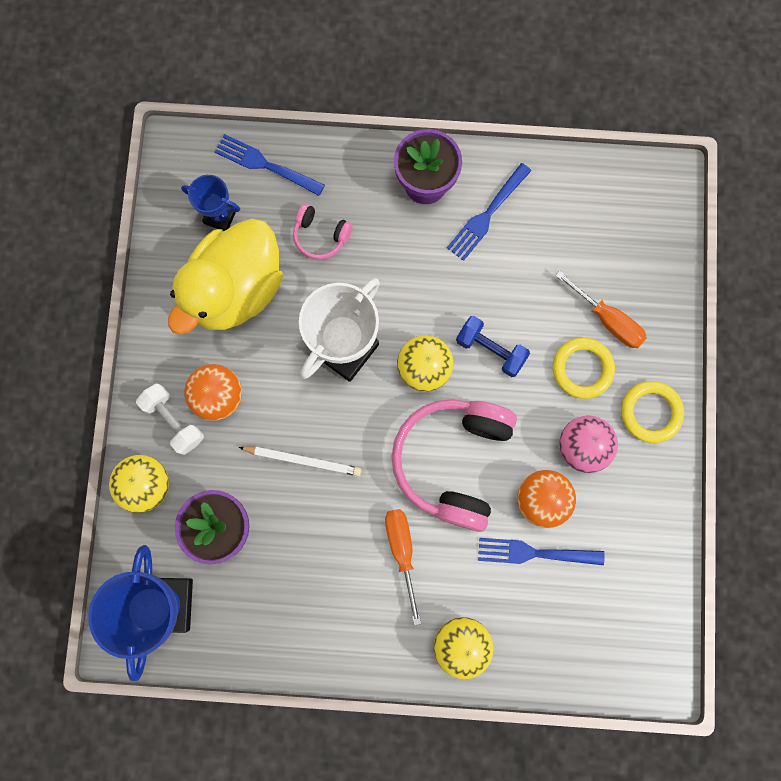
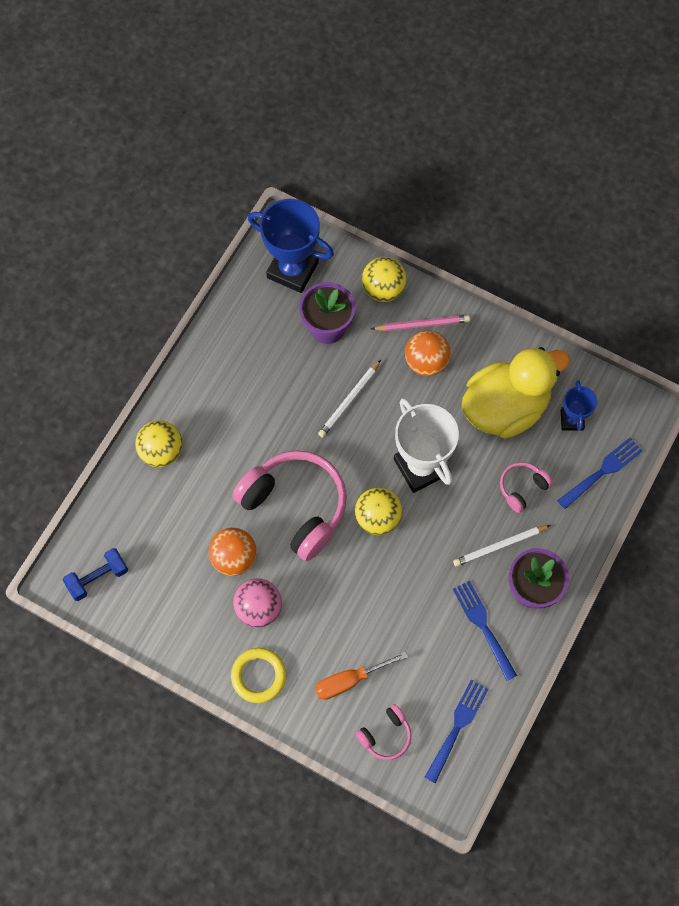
camera: 115 degrees right, 10 degrees down
(174, 421) = (422, 324): white dumbbell -> pink pencil
(220, 216) = (572, 420): blue trophy -> blue trophy turned 45 degrees counterclockwise
(236, 290) = (505, 407): yellow duck -> yellow duck turned 90 degrees clockwise
(395, 233) = (500, 546): none -> white pencil
(402, 551) = (248, 440): orange screwdriver -> none
(490, 350) = (369, 575): blue dumbbell -> blue dumbbell (98, 578)
(534, 553) = (198, 533): blue fork -> blue fork (457, 726)
(582, 369) = (319, 639): yellow ring -> none
(642, 261) = (385, 735): none -> pink headphones

